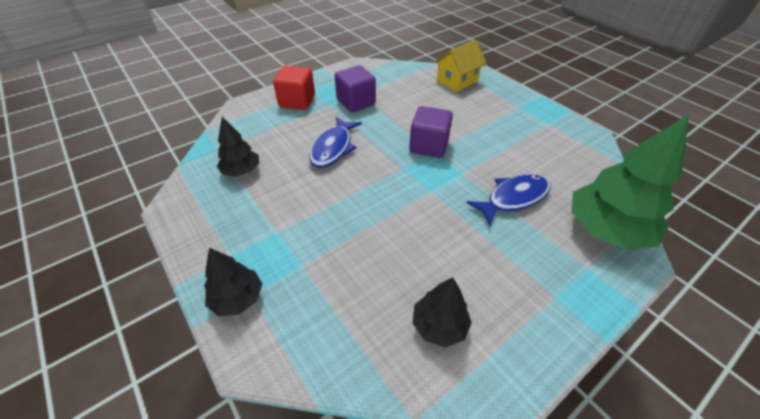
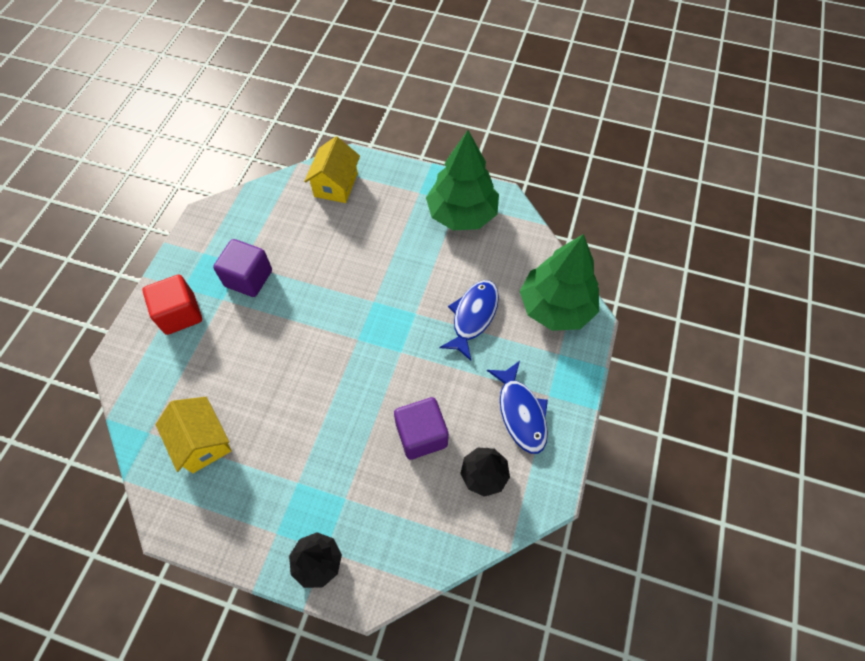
camera: 35 degrees left, 15 degrees up
(241, 171) = (202, 442): black tree -> yellow house
(333, 148) = (273, 356): blue fish -> blue fish (520, 413)
(429, 146) = (365, 297): purple cube -> purple cube (421, 435)
(548, 131) = (462, 214): none -> green tree

